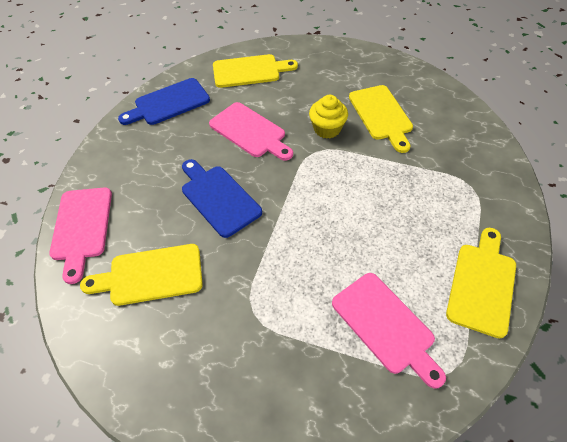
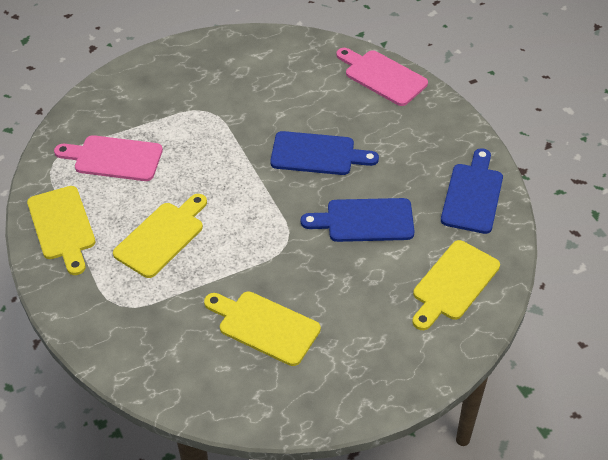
camera: 135 degrees right, 5 degrees down
(151, 275) = (297, 85): yellow cutting board -> yellow cutting board (162, 237)
(250, 131) = (365, 221): pink cutting board -> blue cutting board
(327, 129) = (300, 272): yellow cupcake -> none

